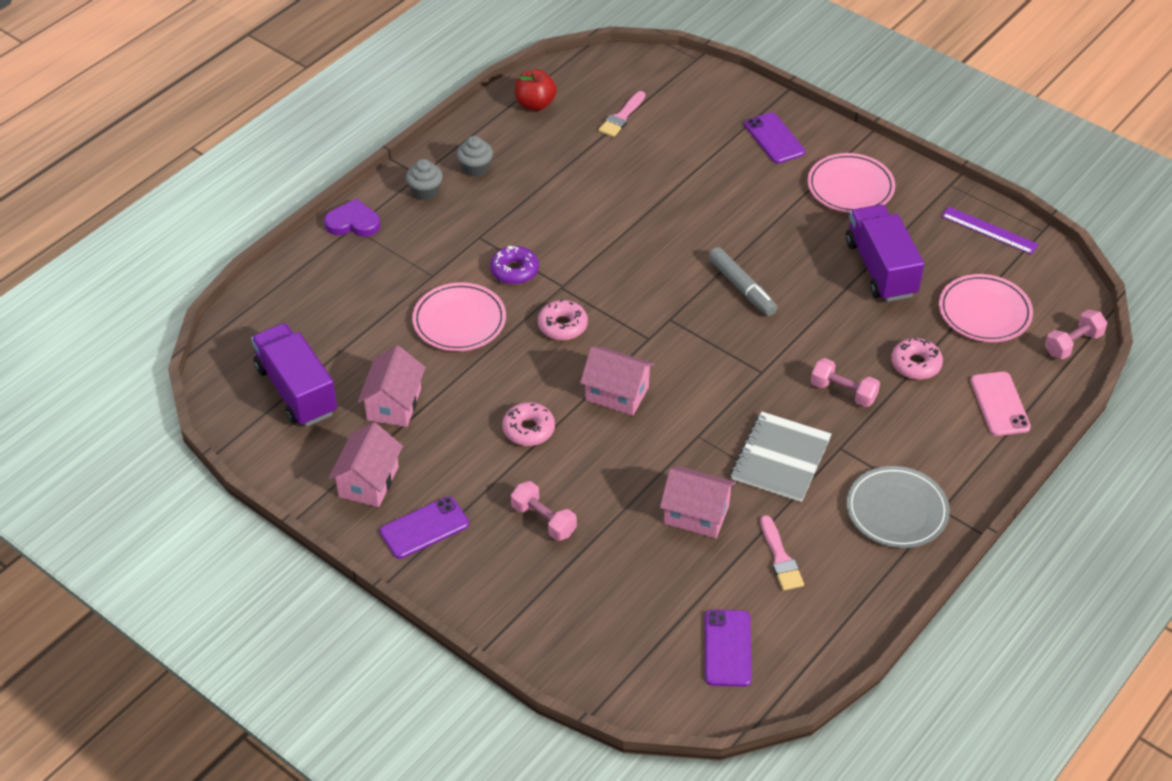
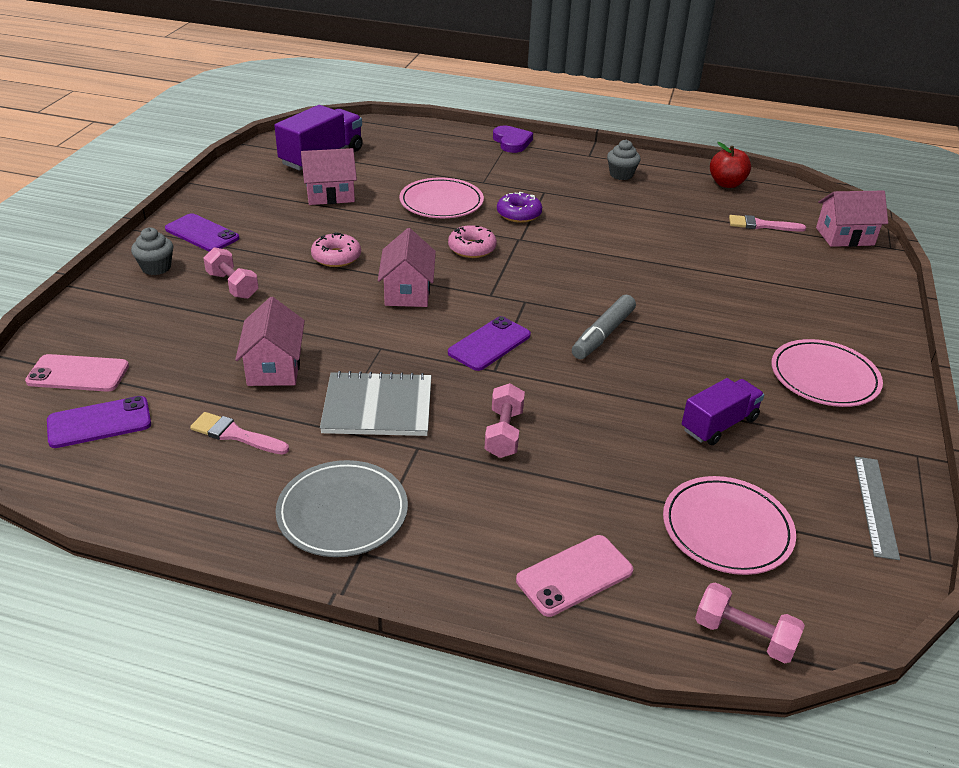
camera: 65 degrees right, 10 degrees down
(368, 482) = (242, 202): pink house -> pink house (844, 236)
(425, 191) = (573, 161): grey cupcake -> grey cupcake (156, 267)
(544, 520) = (232, 285): pink dumbbell -> pink dumbbell turned 60 degrees counterclockwise
(646, 657) = (78, 374): none -> pink phone
(774, 138) = (837, 313): purple phone -> purple phone (489, 344)
(780, 558) = (235, 435): pink brush -> pink brush turned 60 degrees clockwise
(880, 269) = (719, 424): purple truck -> purple truck, size x0.65
(915, 364) = (588, 483): pink donut -> none
(989, 230) = (875, 506): purple ruler -> grey ruler

